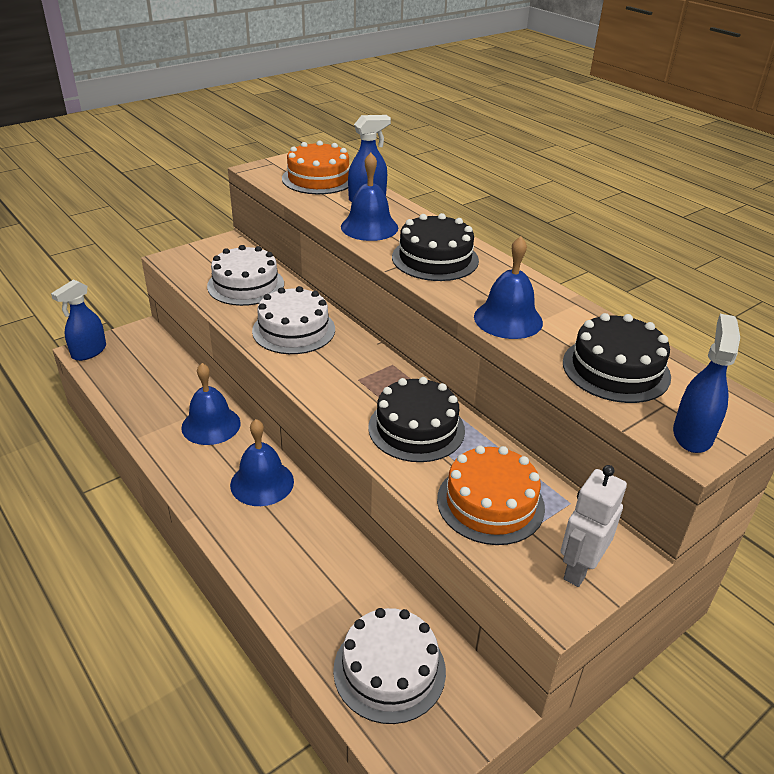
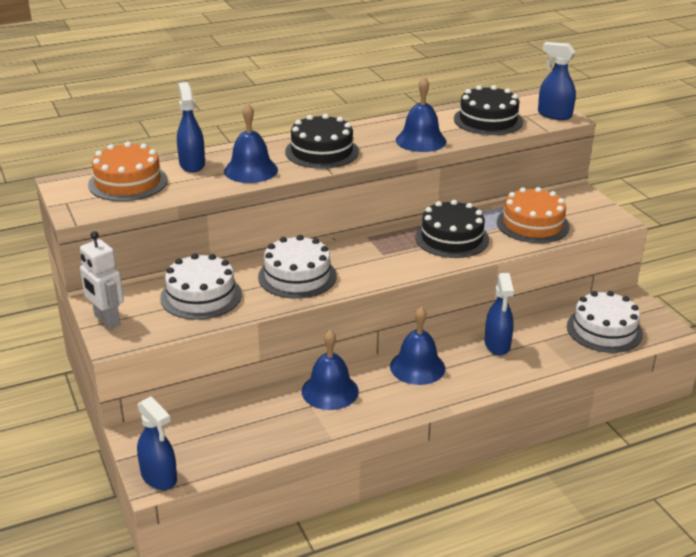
camera: 75 degrees left, 5 degrees down
(321, 549) = (497, 345): none -> blue spray bottle
(579, 569) = (589, 208): white robot -> white robot (106, 320)

